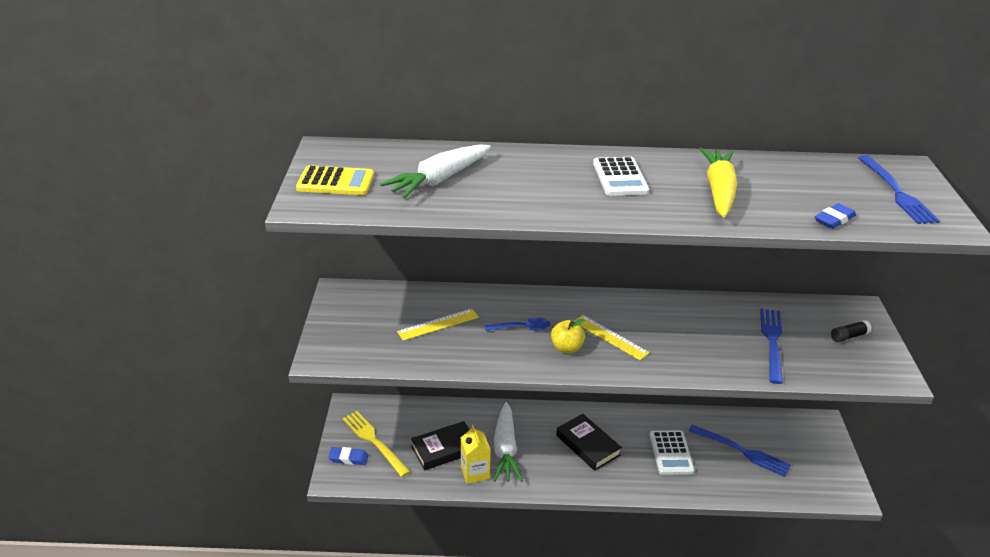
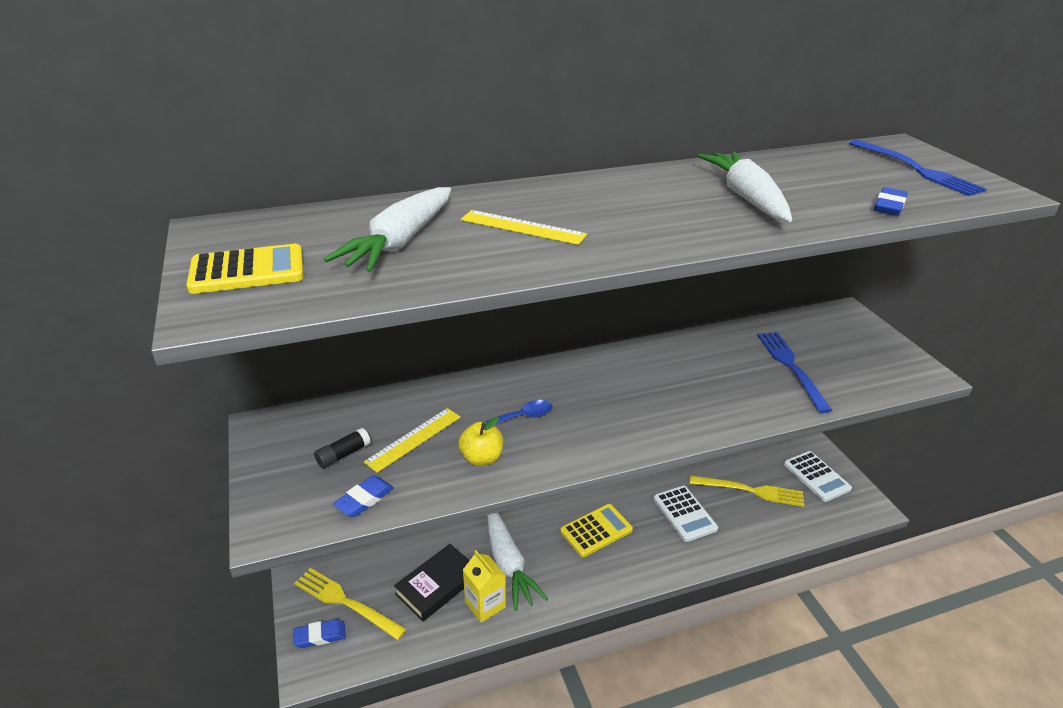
camera: 20 degrees left, 0 degrees up
(387, 356) = (364, 499): none -> blue eraser
(566, 348) = (583, 429): yellow apple -> yellow apple (481, 458)
(588, 445) = (596, 531): black book -> yellow calculator
(610, 337) = (625, 403): yellow ruler -> yellow ruler (522, 227)
(620, 177) = (625, 202): white calculator -> white calculator (816, 476)
(719, 191) = (746, 197): yellow carrot -> white carrot
(743, 451) = (752, 491): blue fork -> yellow fork
(849, 336) = (856, 343): black glue stick -> black glue stick (343, 455)

